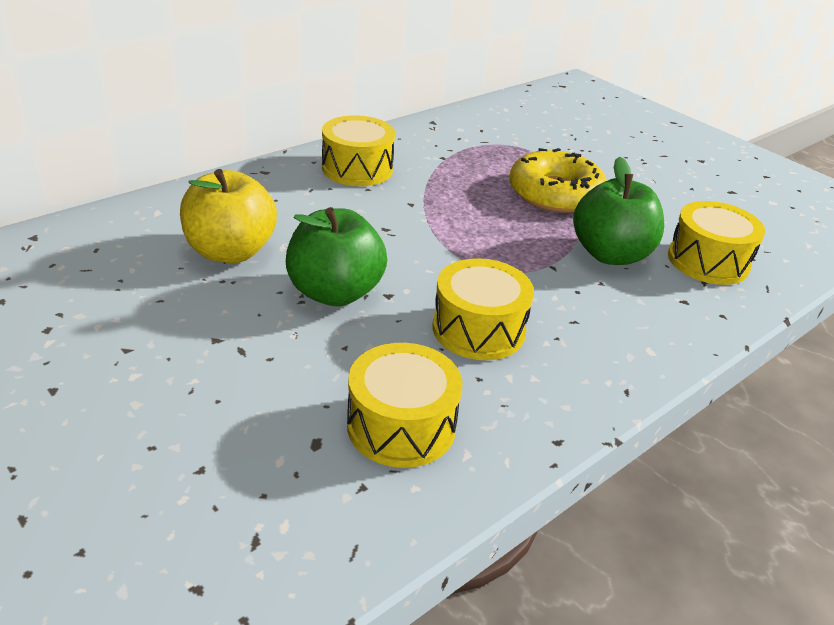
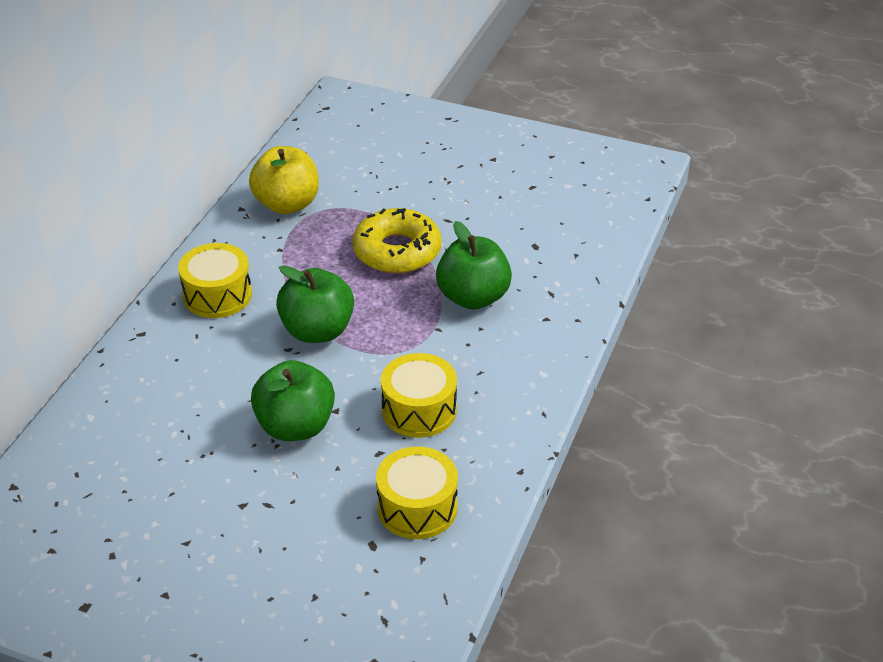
camera: 25 degrees left, 5 degrees up
(230, 252) = (185, 427): yellow apple -> yellow apple (287, 204)
(426, 225) = (317, 331): none -> green apple
(708, 261) = (546, 272): yellow drum -> none

